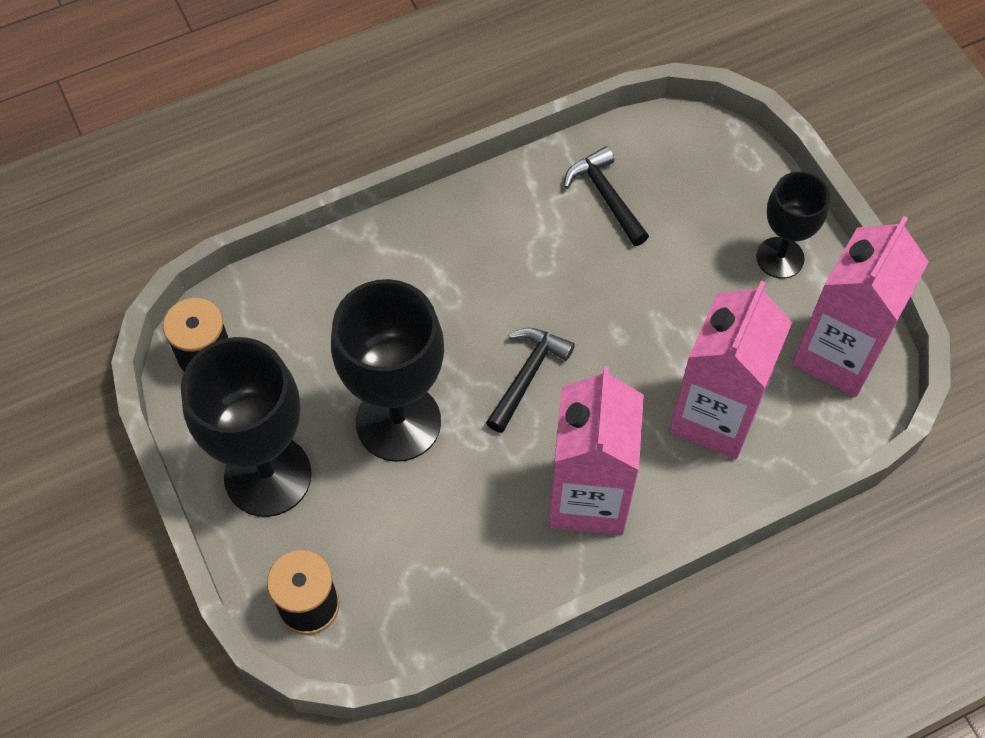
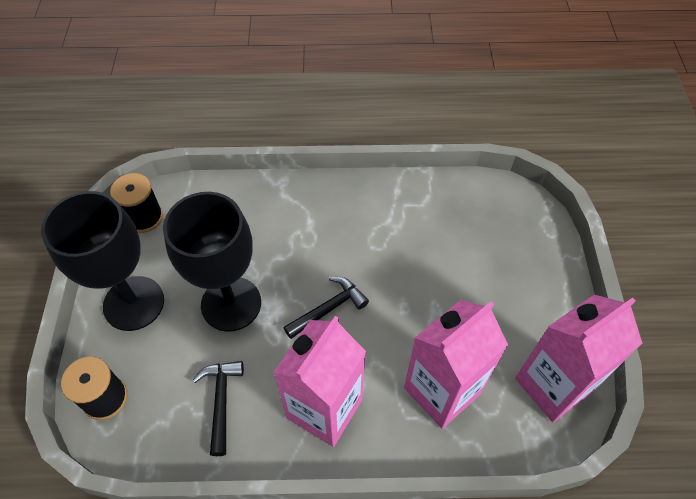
camera: 25 degrees right, 5 degrees down
(606, 197) = (440, 216): black hammer -> black hammer (221, 401)
(780, 257) = (541, 300): black goblet -> none

